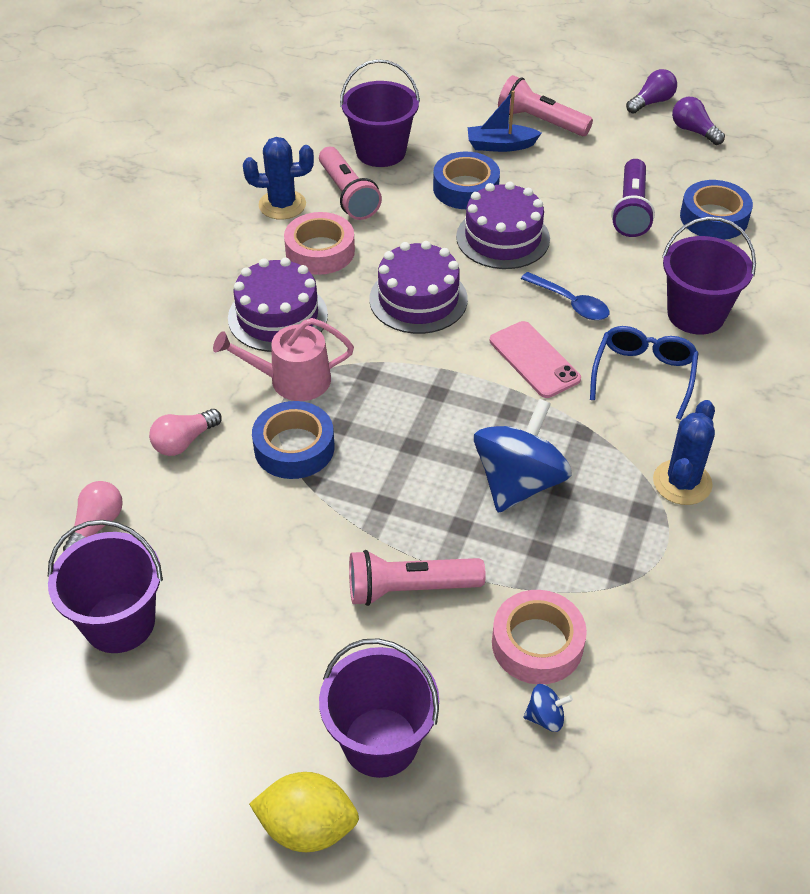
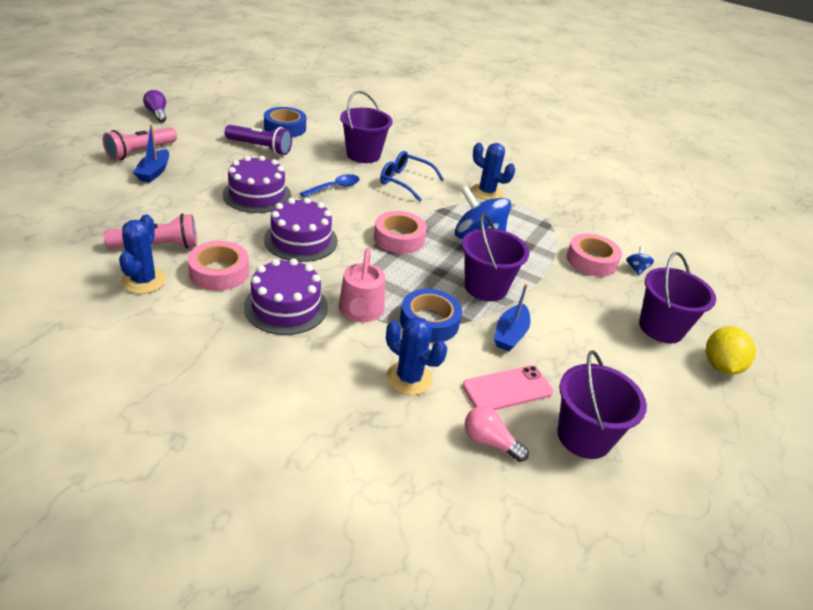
camera: 85 degrees left, 10 degrees down
(184, 442) = (409, 378): pink light bulb -> blue cactus
(296, 536) = (510, 334): none -> blue boat
(381, 152) = (114, 220): purple bucket -> purple bucket (485, 287)
(410, 589) = (554, 295): pink flashlight -> none
(465, 188) = (192, 196): blue tape -> none
(473, 391) = (399, 238): none -> pink tape
(534, 360) = (379, 211): pink phone -> pink phone (507, 389)
(693, 131) = (199, 111): purple light bulb -> none

